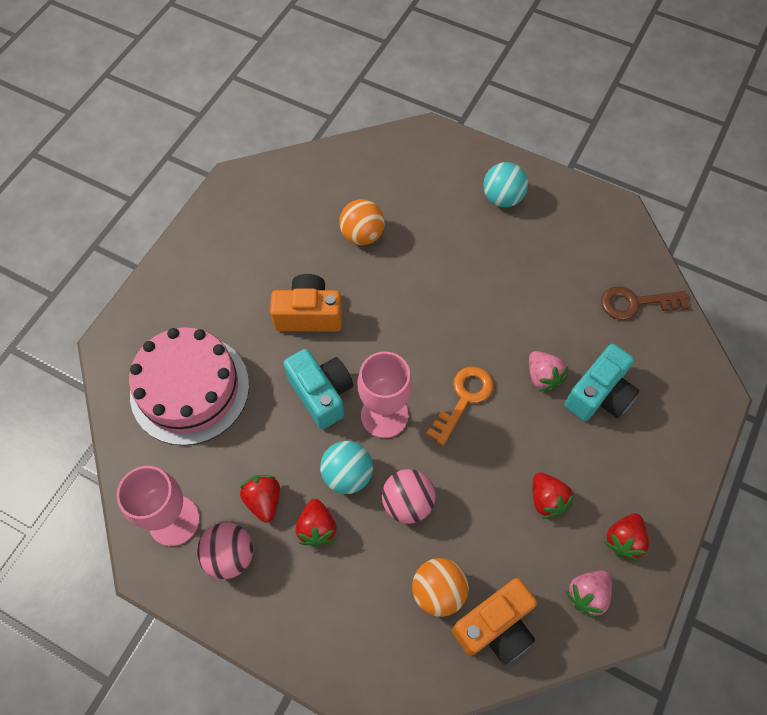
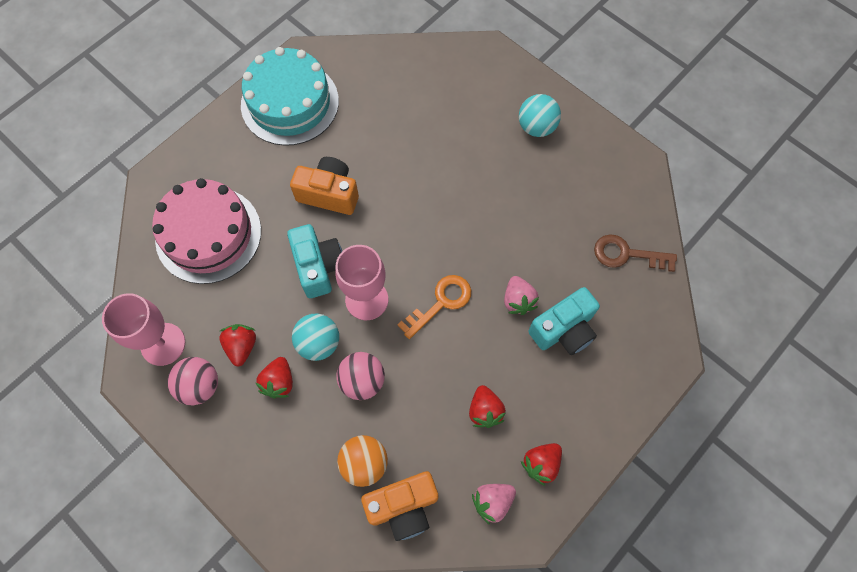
camera: 15 degrees right, 5 degrees up
(237, 231) = (290, 103): none -> turquoise cake
(362, 235) = (398, 132): orange ball -> none

